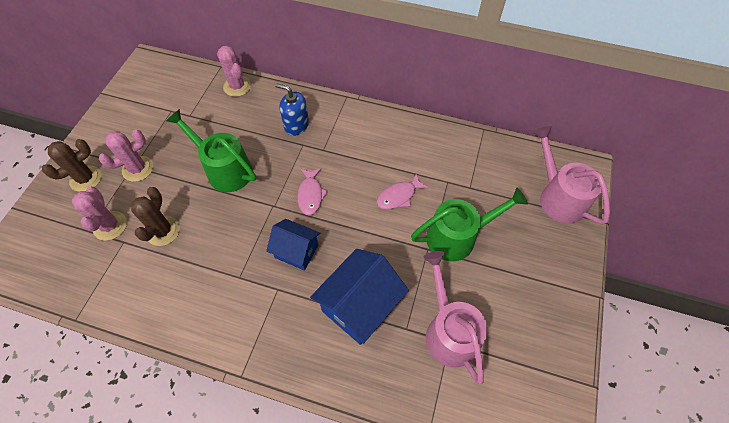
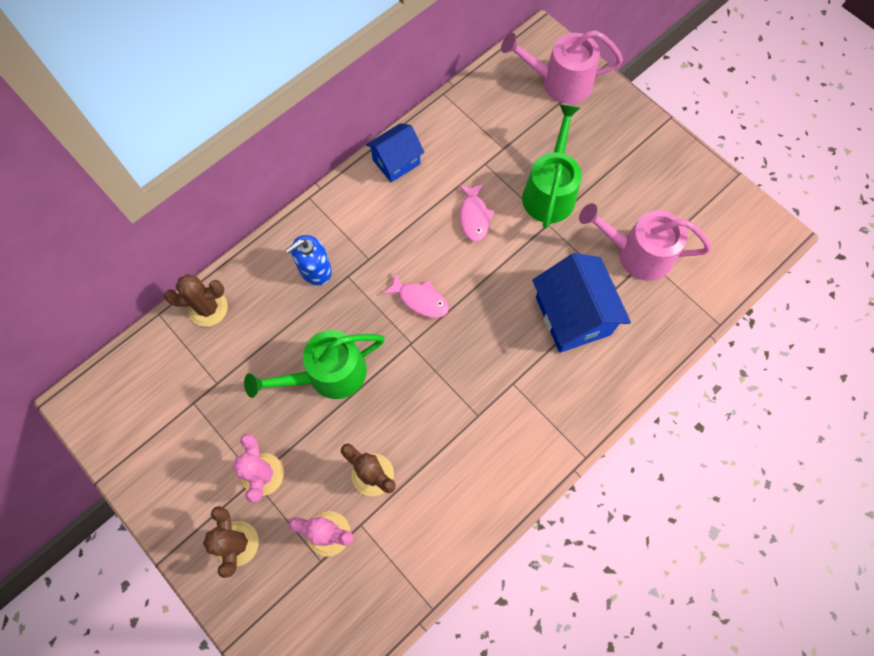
camera: 60 degrees left, 10 degrees up
(237, 86) = (208, 308): pink cactus -> brown cactus
(296, 251) = (480, 345): blue house -> blue house (396, 162)

